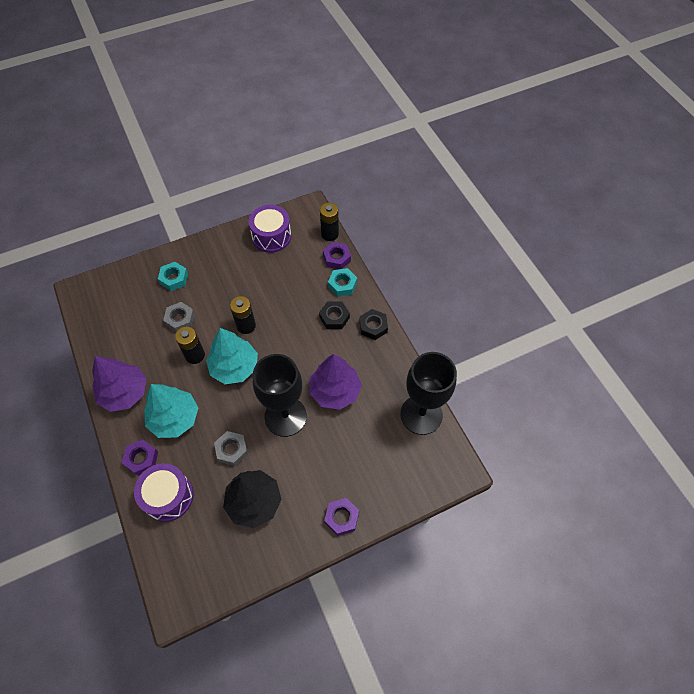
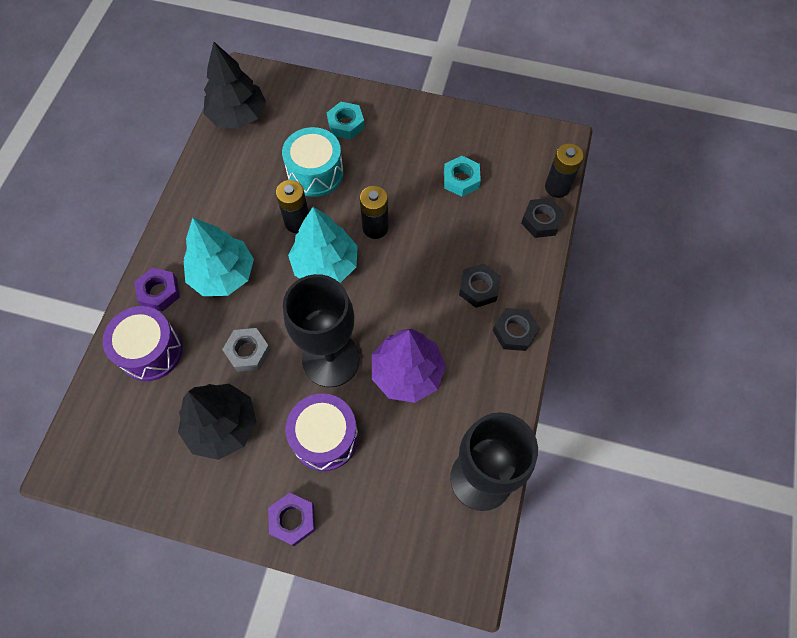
camera: 40 degrees right, 5 degrees up
(96, 319) = (238, 115): none -> black tree
(124, 393) = (200, 212): purple tree -> none
(180, 319) = (315, 173): grey nut -> turquoise drum
(271, 236) = (487, 146): purple drum -> purple drum (325, 437)
(337, 258) = (541, 221): purple nut -> black nut
(342, 285) = (521, 256): turquoise nut -> turquoise nut (461, 179)

